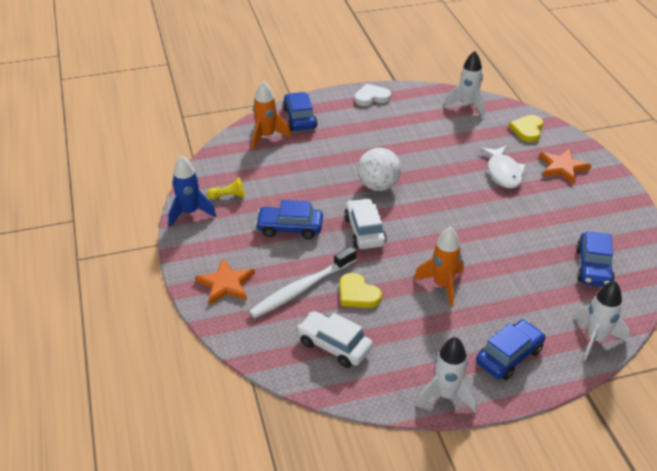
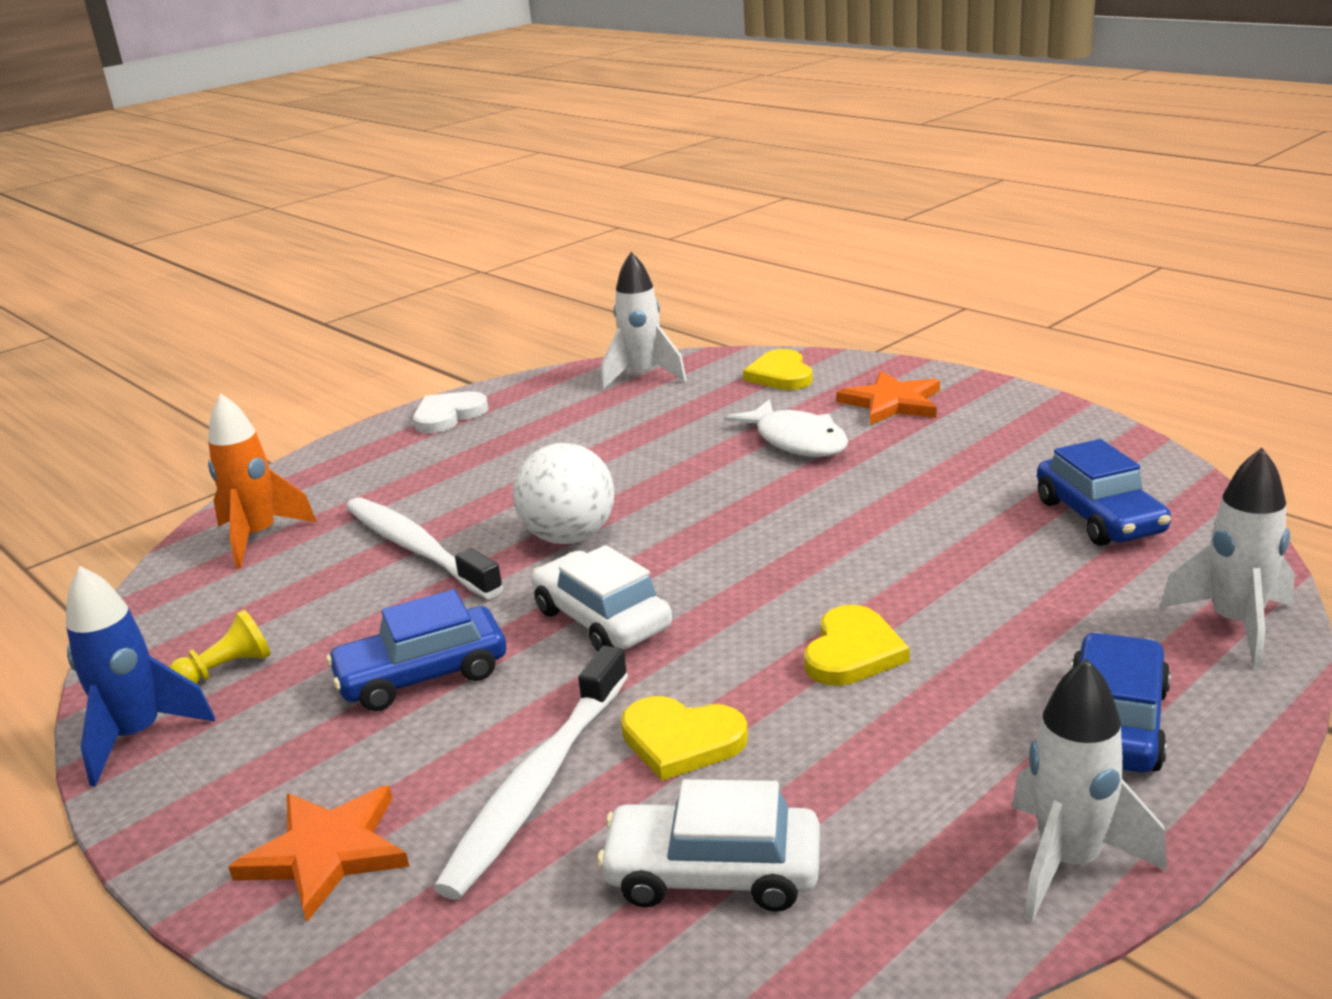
camera: 25 degrees left, 15 degrees down
(299, 118) = (316, 487): blue car -> none
(319, 167) = (417, 549): none -> white toothbrush
(442, 285) = (852, 652): orange rocket -> yellow heart

